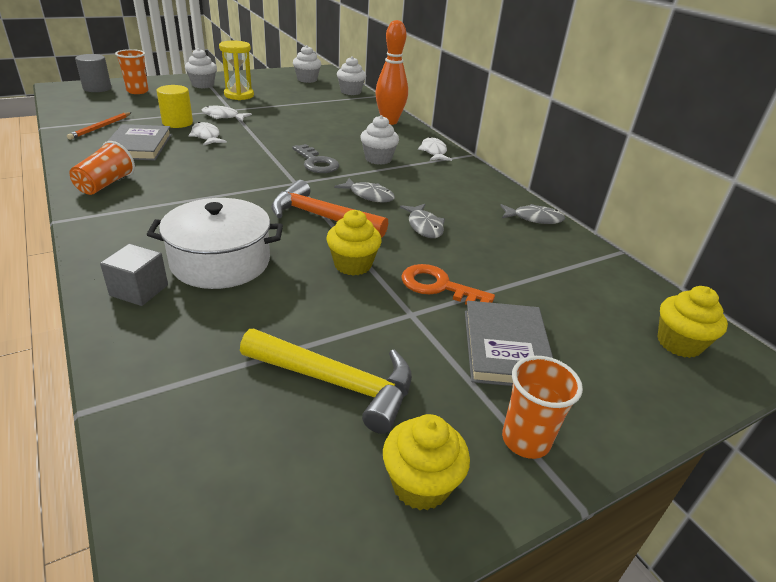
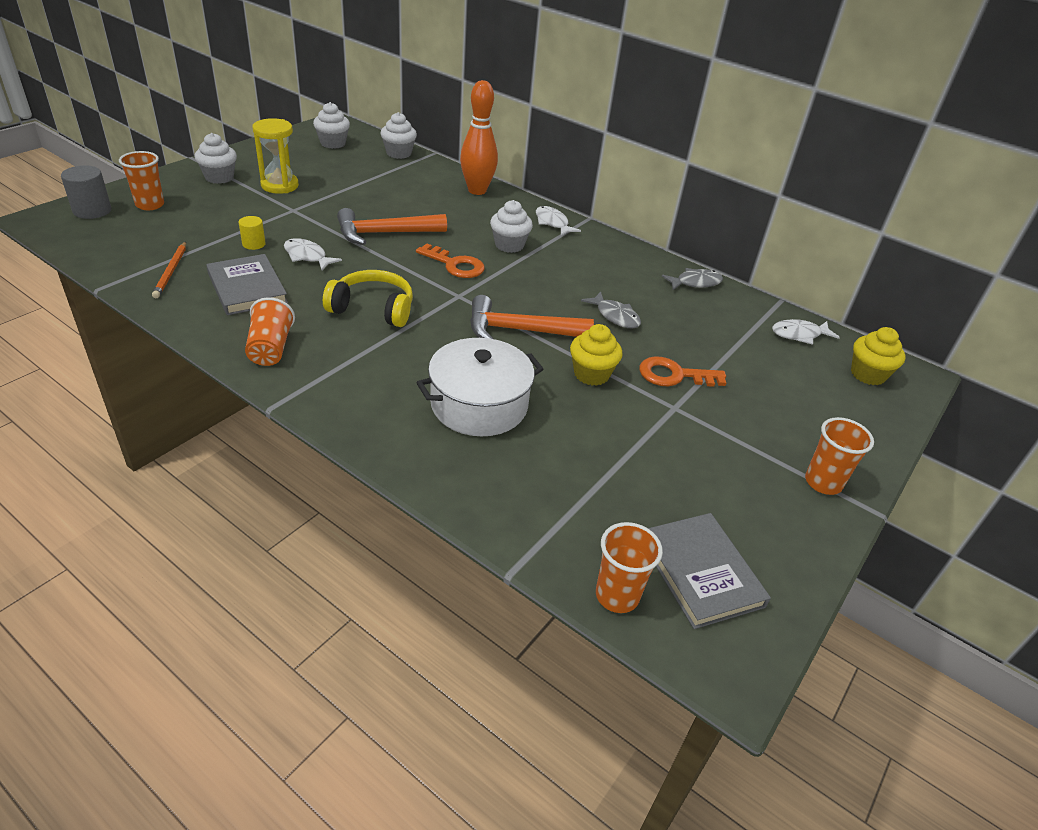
camera: 25 degrees left, 5 degrees up
(139, 290) = (439, 455): grey cube -> none
(156, 478) = (617, 596): none -> orange cup
(177, 123) = (254, 244): yellow cylinder -> yellow cylinder, size x0.62
(215, 176) = (373, 308): none -> yellow headphones
(223, 116) = (295, 223): white fish -> white fish (799, 334)
(282, 134) = (384, 233): none -> orange hammer
(316, 163) = (455, 265): grey key -> orange key
(337, 383) = (671, 483): yellow hammer -> none
(369, 195) = (539, 293): grey fish -> none
(420, 484) = (784, 536): yellow cupcake -> none
(506, 348) = (761, 415): grey book -> grey book (701, 572)

